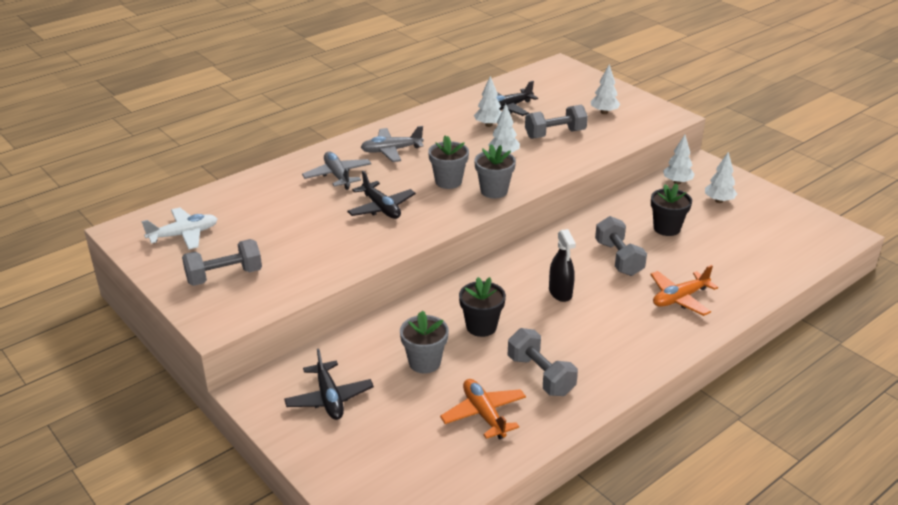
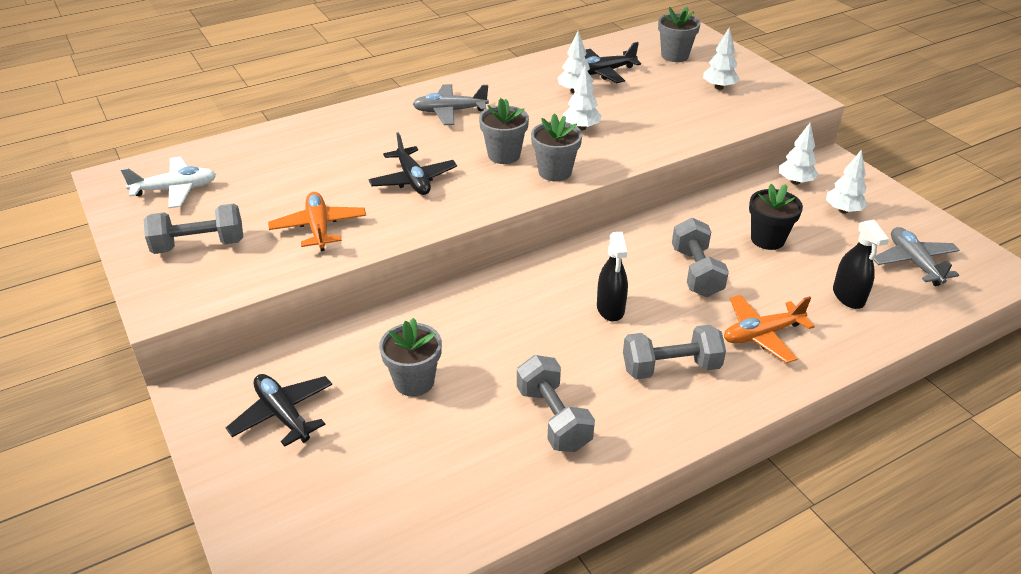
camera: 10 degrees right, 5 degrees up
(329, 398) = (283, 414): black plane -> black plane turned 150 degrees clockwise
(337, 176) = (377, 136): grey plane -> grey plane (914, 262)
(481, 327) = (499, 342): black flower pot -> none
(484, 414) = (465, 463): orange plane -> orange plane (319, 228)
(555, 134) = (651, 109): grey dumbbell -> grey dumbbell (671, 367)
(561, 89) = (674, 56): none -> grey flower pot
(737, 264) = (848, 296): none -> black spray bottle

